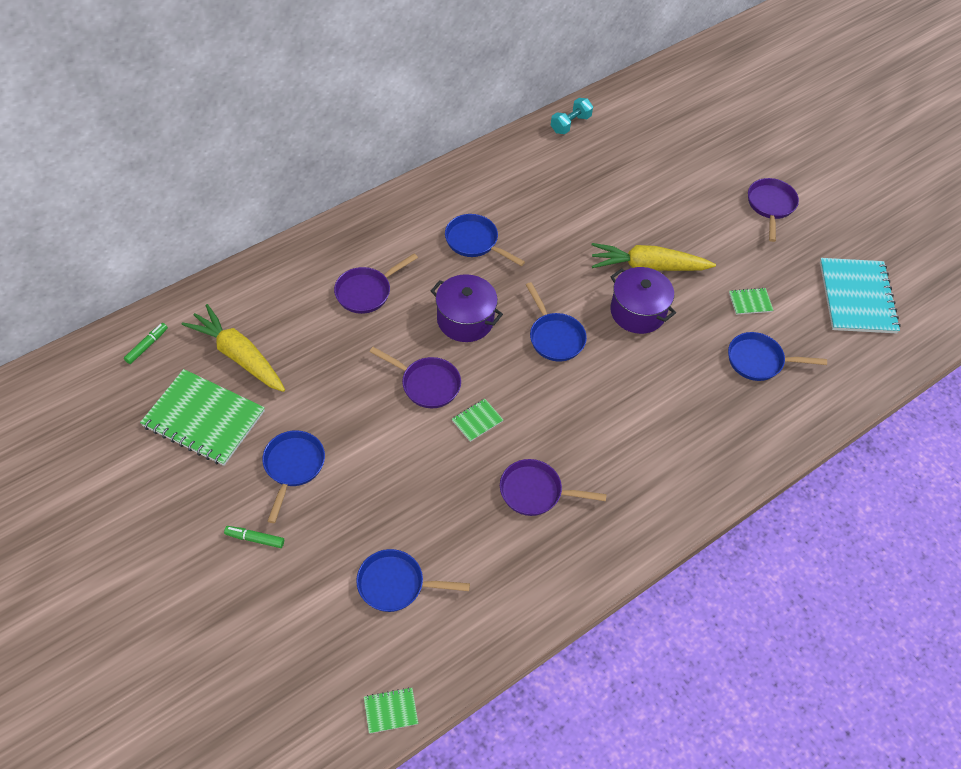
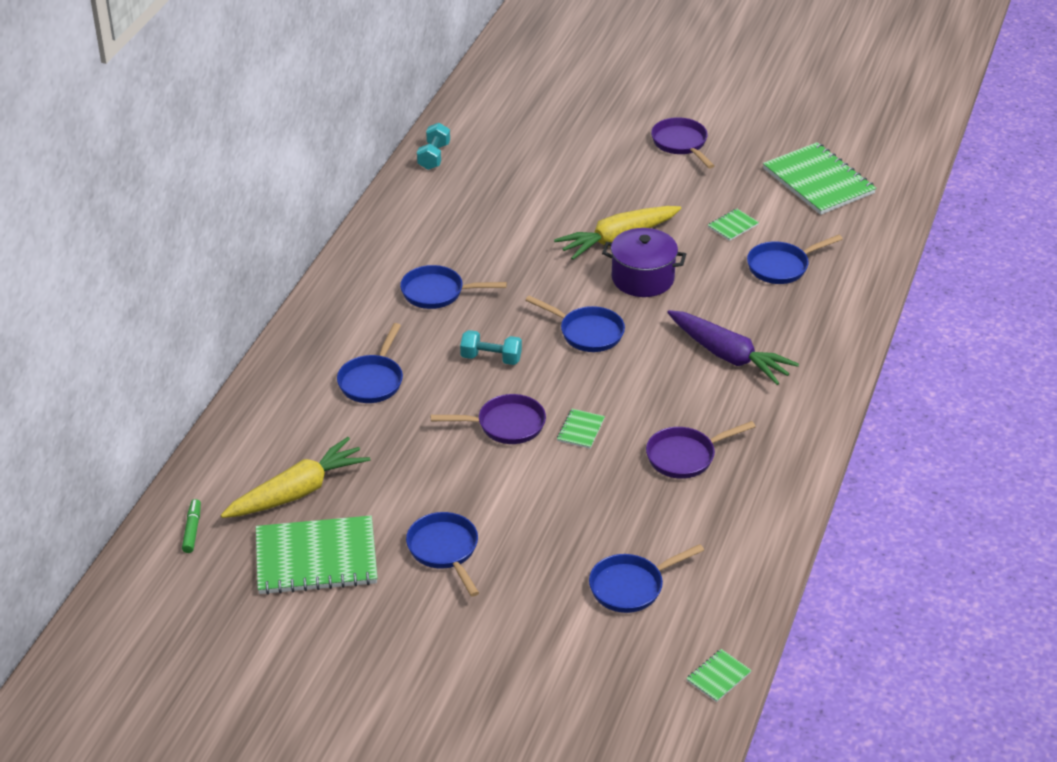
camera: 30 degrees left, 15 degrees down
(238, 356) = (297, 492): yellow carrot -> yellow carrot turned 135 degrees clockwise
(255, 539) = (466, 622): green marker -> none
(366, 292) = (372, 381): purple pan -> blue pan
(465, 320) = (491, 358): purple pot -> turquoise dumbbell
(646, 420) = (728, 356): none -> purple carrot
(857, 297) = (818, 181): turquoise notebook -> green notebook

